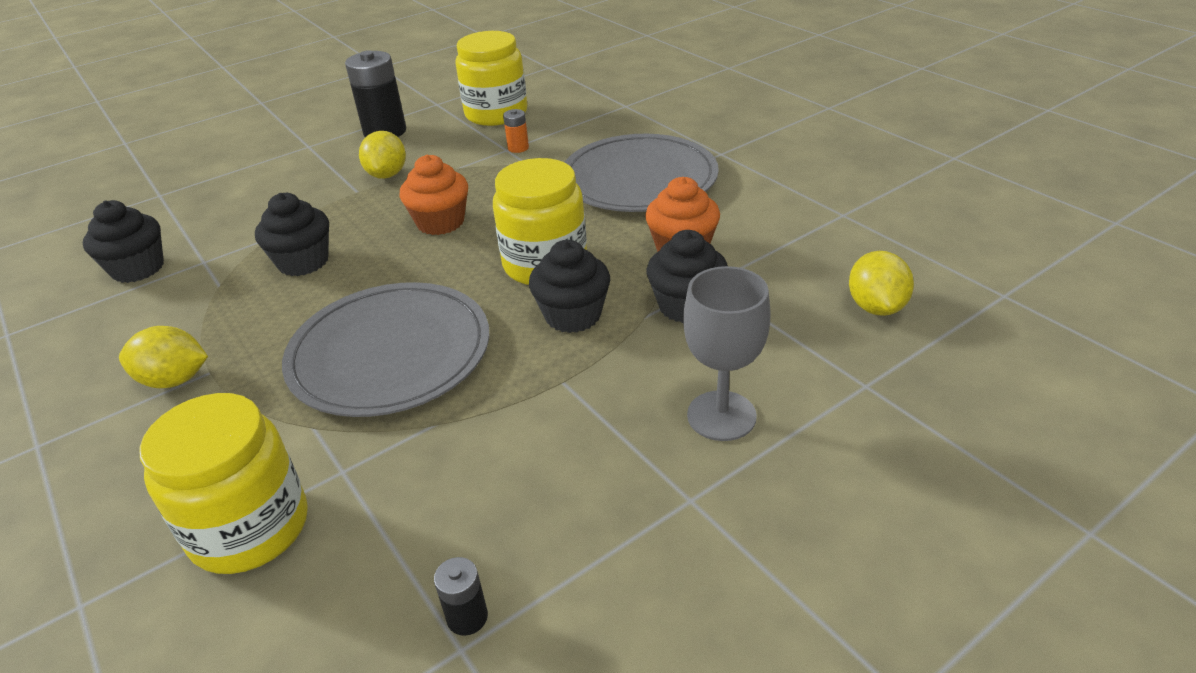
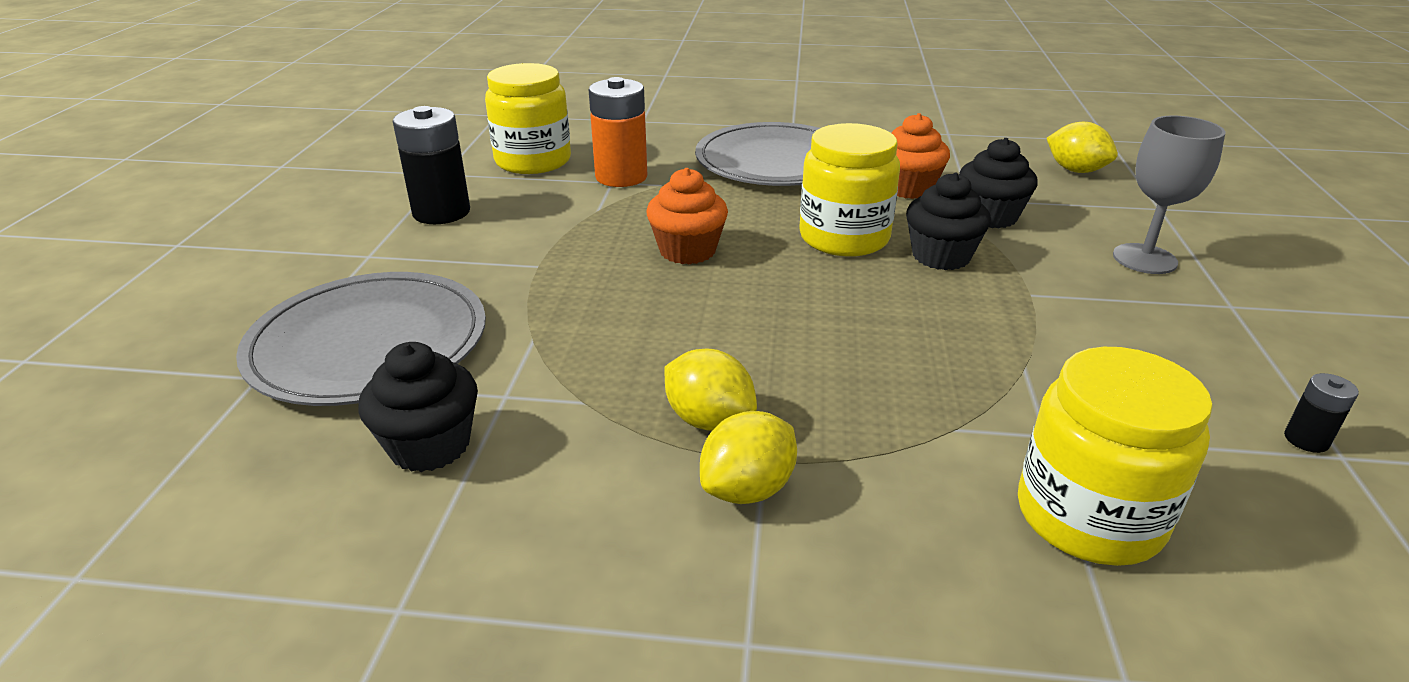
camera: 50 degrees left, 5 degrees down
(303, 262) = (629, 337): black cupcake -> none
(387, 174) = (537, 241): yellow lemon -> yellow lemon (709, 420)
(390, 353) = (882, 349): grey plate -> grey plate (368, 344)
(518, 148) = (621, 177): orange battery -> orange battery, size x2.14

